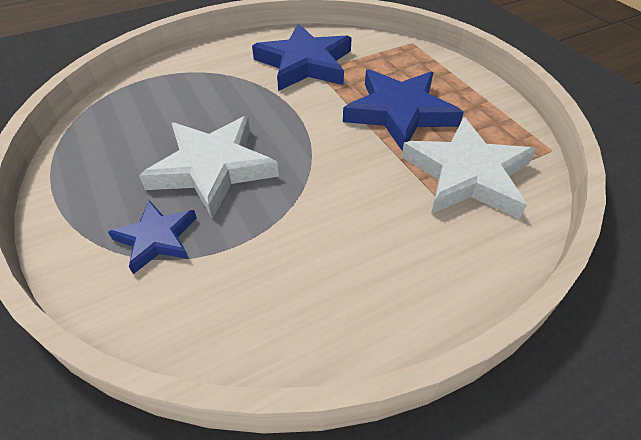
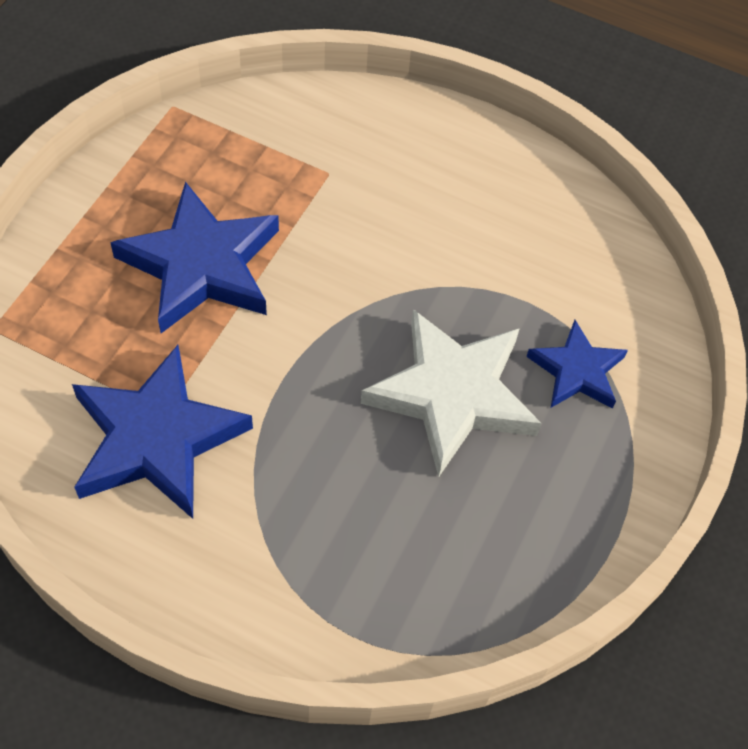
camera: 130 degrees left, 10 degrees up
(467, 175) = (273, 162): white star -> none

